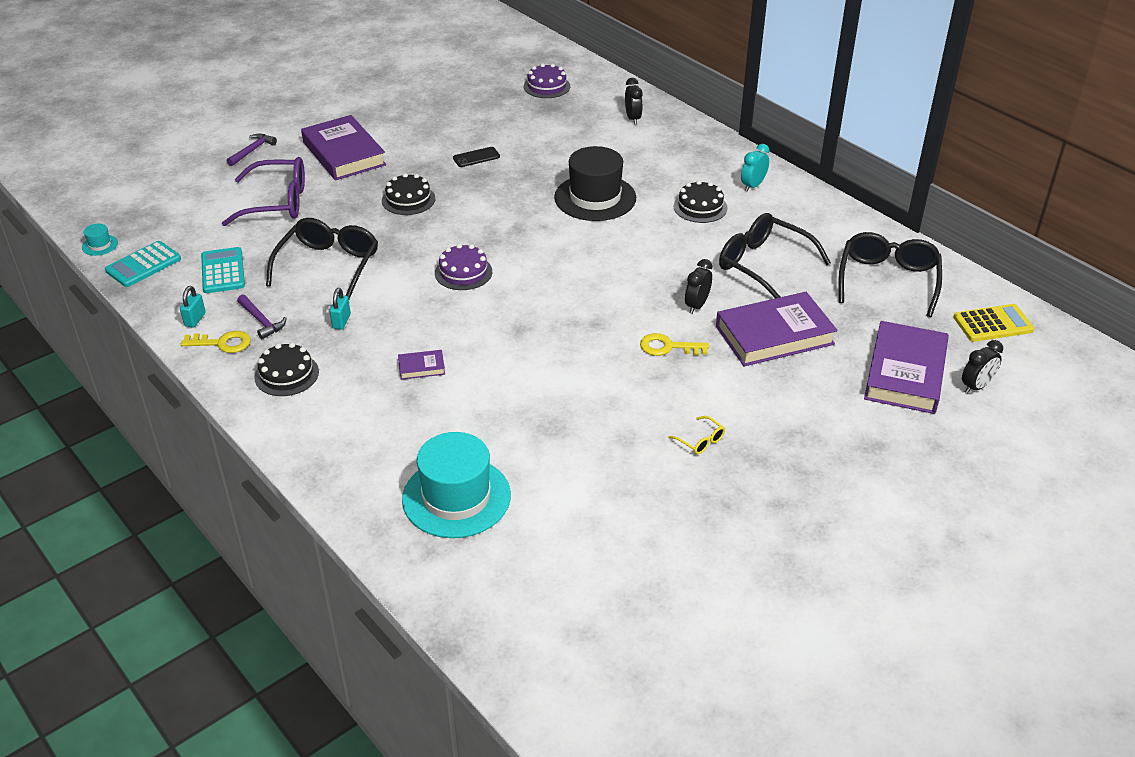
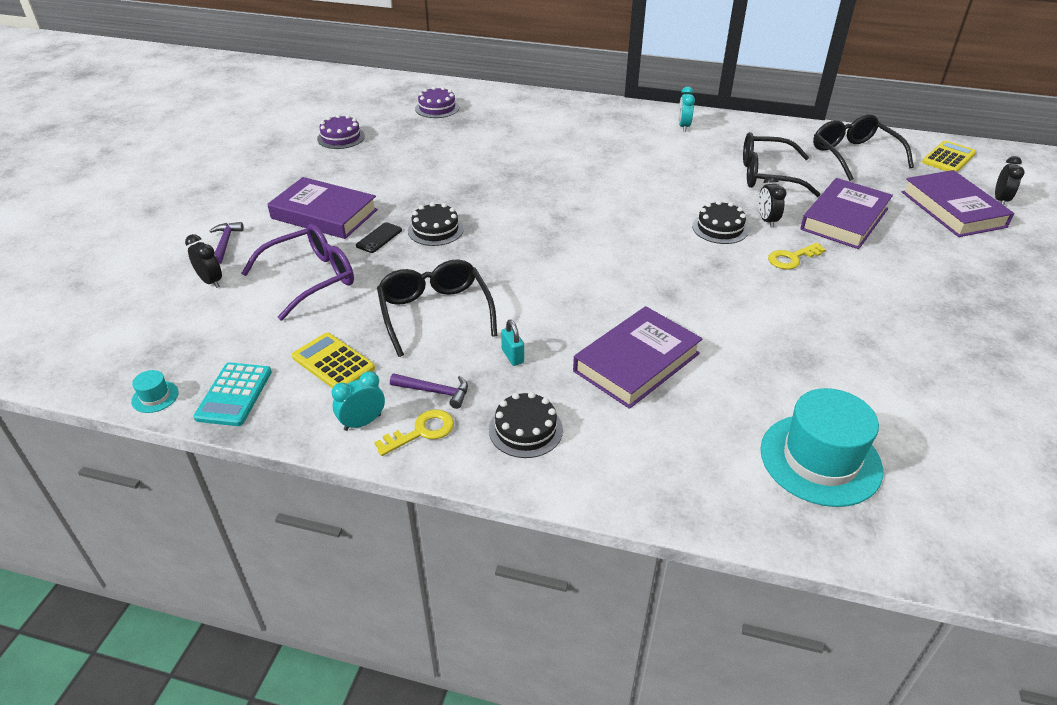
camera: 35 degrees left, 0 degrees up
(195, 319) = (362, 422): turquoise padlock -> turquoise clock
(223, 271) = (333, 363): turquoise calculator -> yellow calculator
(421, 367) = (636, 362): purple book -> purple book, size x2.33
(463, 272) = (562, 269): purple cake -> purple cake (341, 137)
(476, 157) = (450, 177): black phone -> black phone (379, 238)
(595, 198) = (586, 173): black hat -> none
(633, 118) = (535, 110): black clock -> black clock (211, 281)
(700, 207) = (670, 153): black cake -> black cake (720, 228)
(700, 441) = (913, 316): yellow glasses -> none

